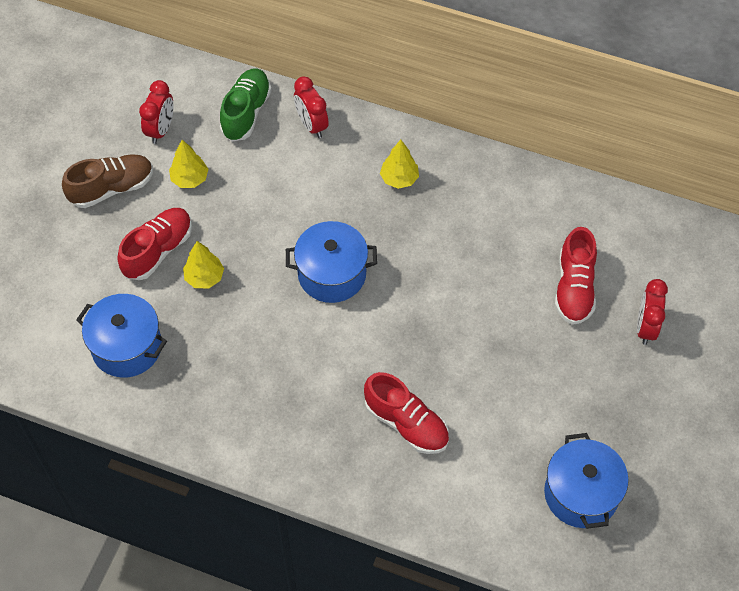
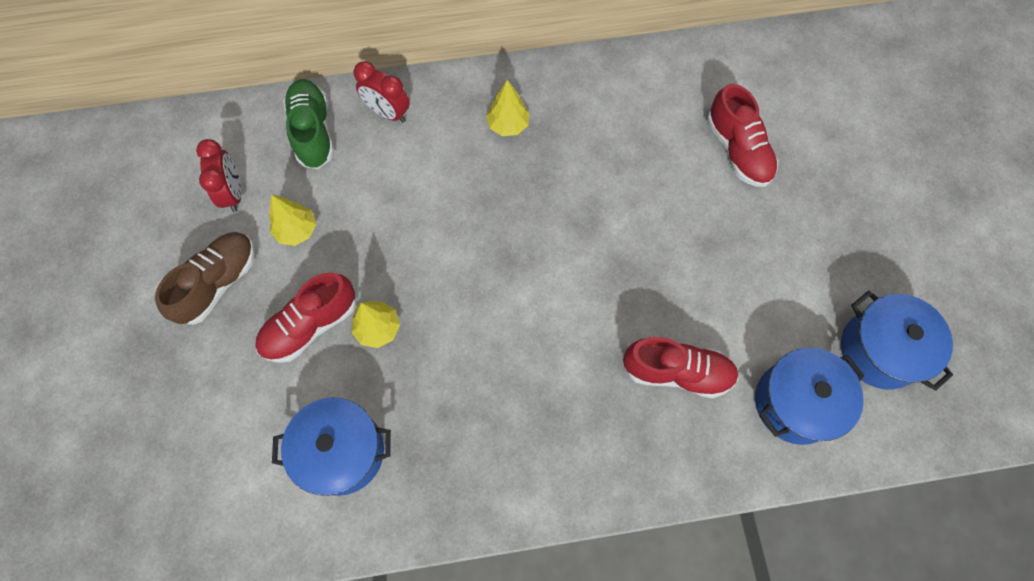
camera: 30 degrees left, 10 degrees up
(158, 251) = (310, 325): red shoe -> red shoe turned 135 degrees counterclockwise
(332, 274) = (505, 256): blue pot -> blue pot (795, 403)
(646, 327) = (824, 155): red clock -> none

